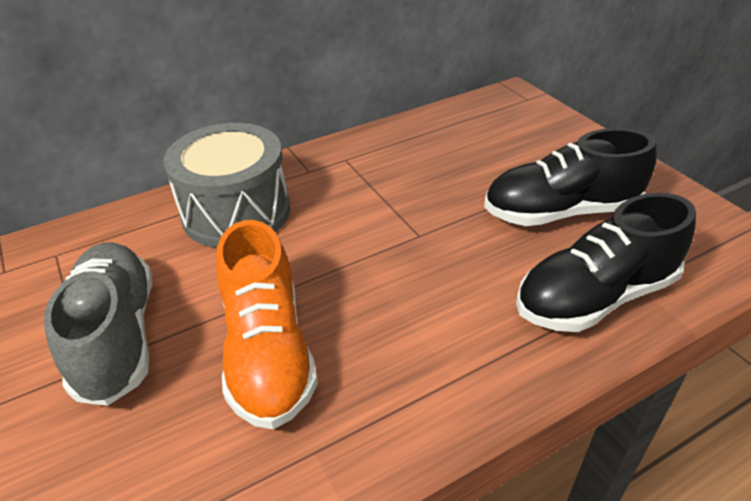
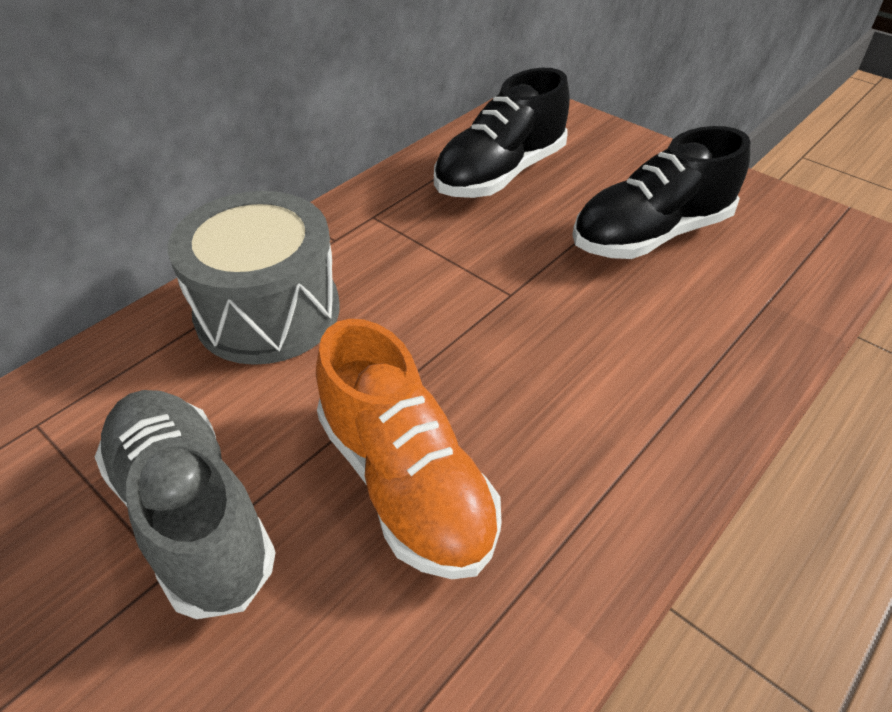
camera: 20 degrees left, 5 degrees up
(595, 297) = (733, 324): black shoe -> black shoe (500, 174)

